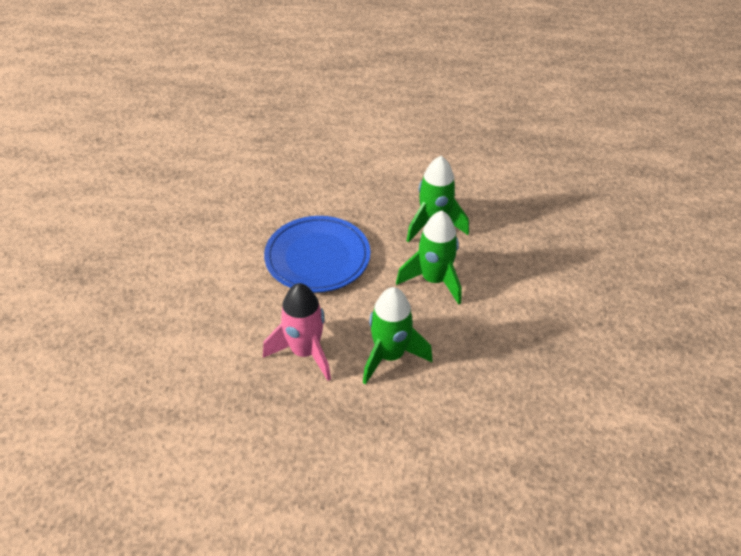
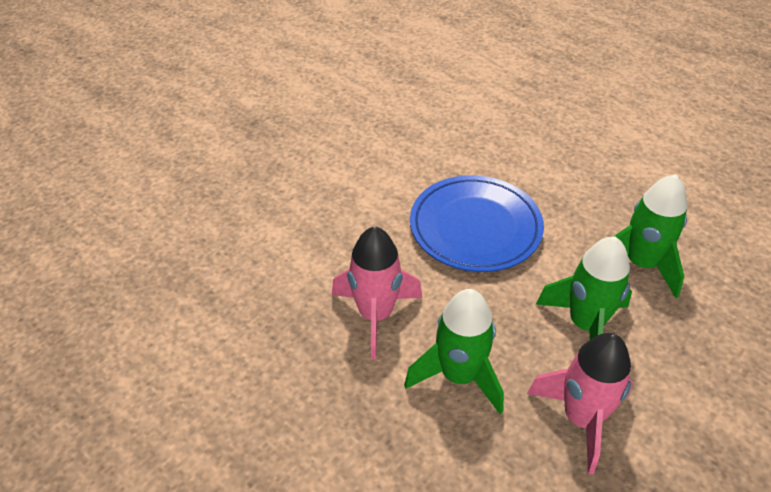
camera: 40 degrees right, 0 degrees up
(476, 335) = (581, 418): none -> pink rocket

